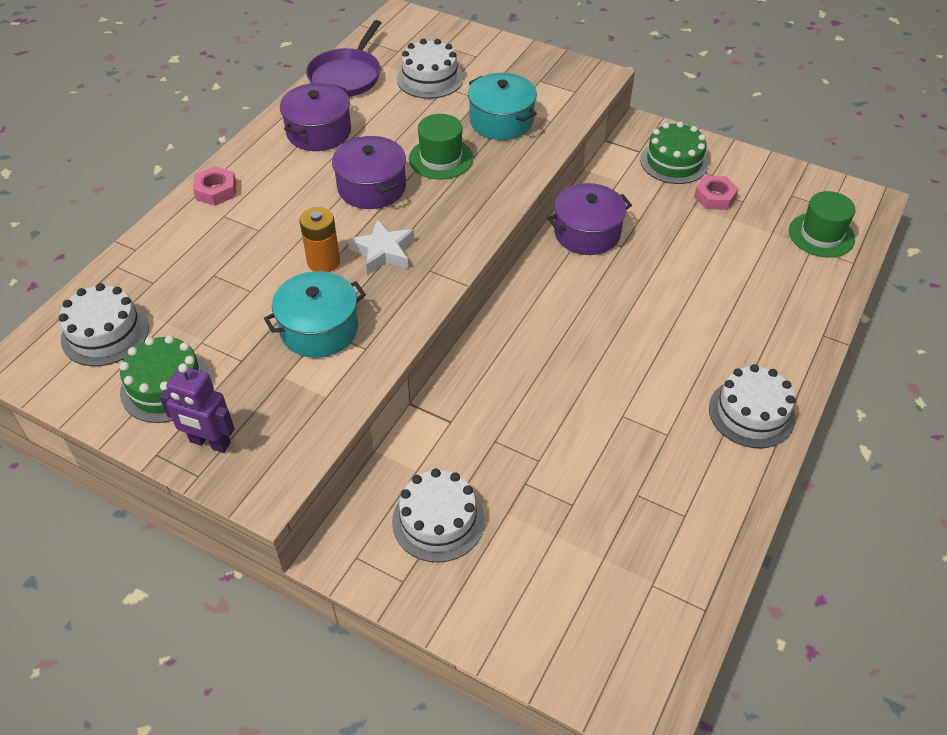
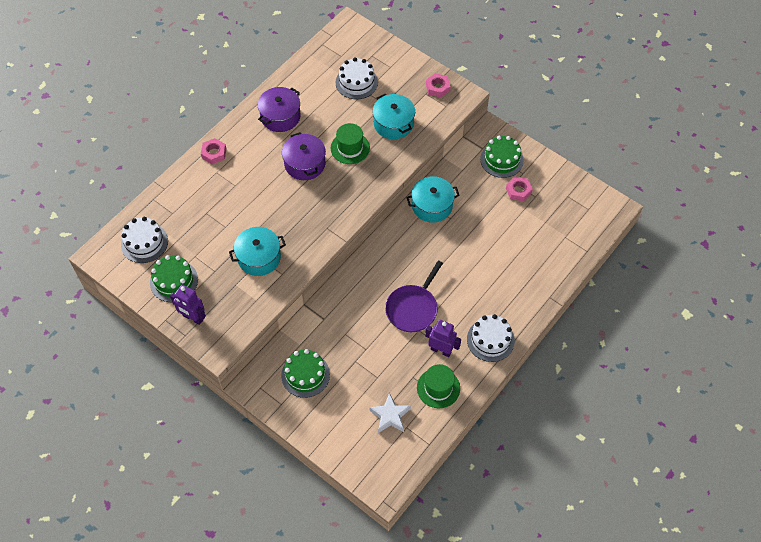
camera: 10 degrees right, 10 degrees up
(323, 262) = (268, 213): orange battery -> none
(346, 76) = (305, 73): purple pan -> purple pan (413, 308)
(383, 252) = (303, 211): white star -> white star (390, 416)
(438, 520) = (305, 375): white cake -> green cake
(555, 71) = (437, 87): none -> pink nut
(587, 233) = (432, 206): purple pot -> turquoise pot
(672, 442) = (441, 350): none -> purple robot
(821, 235) = (575, 228): green hat -> green hat (438, 388)

